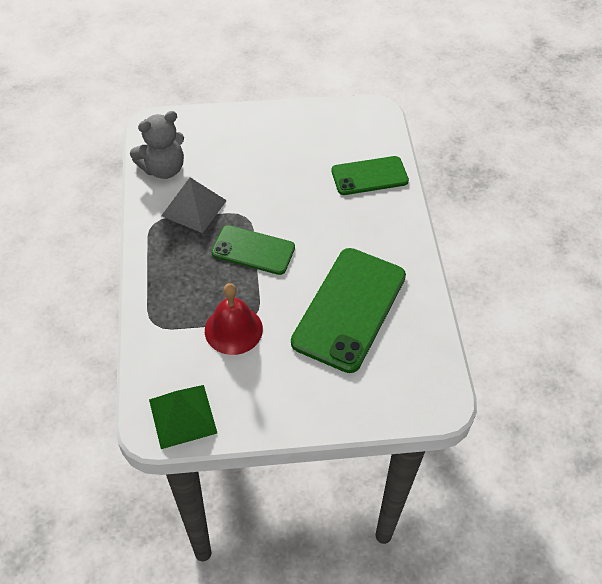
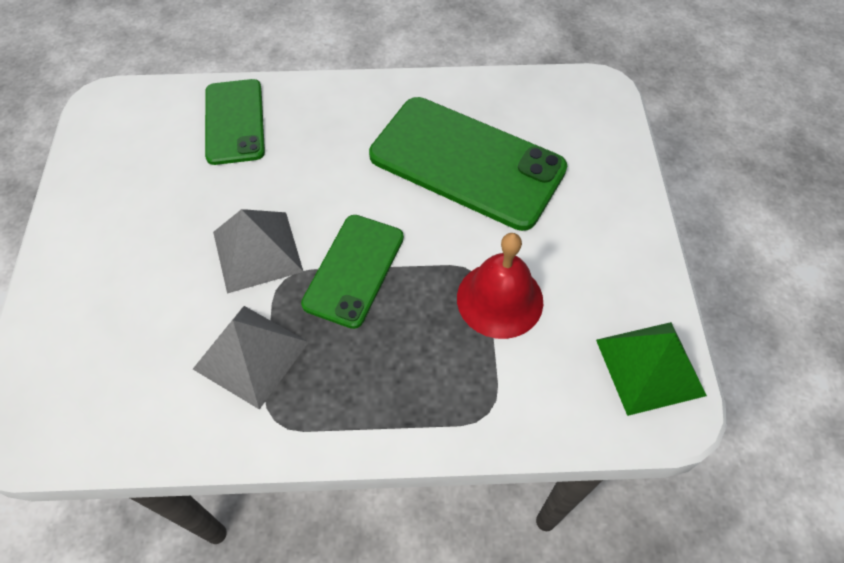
camera: 85 degrees left, 5 degrees up
(163, 169) = (145, 408): grey teddy bear -> none
(265, 201) = (257, 251): none -> grey pyramid

